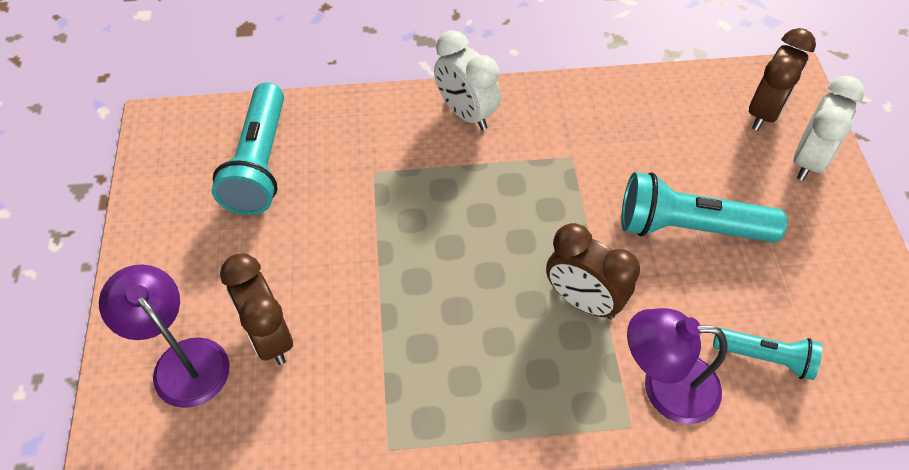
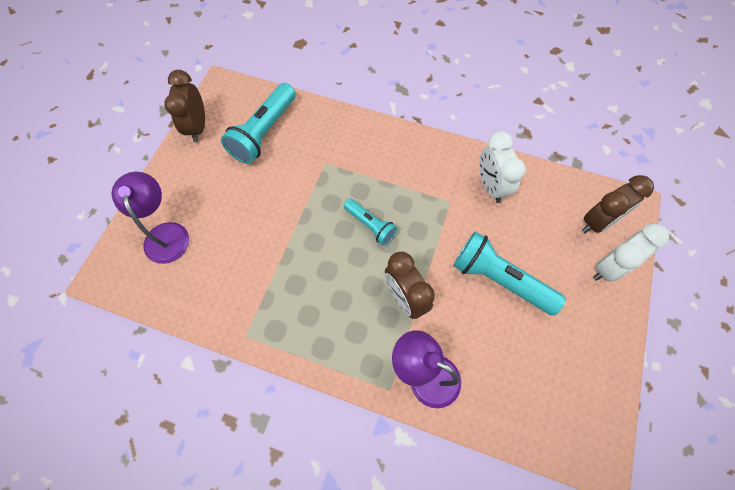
camera: 25 degrees right, 10 degrees up
(269, 337) = (216, 240): brown clock -> brown clock (197, 127)
(466, 113) = (399, 147): white clock -> white clock (490, 186)
(765, 357) = (499, 386): turquoise flashlight -> turquoise flashlight (370, 225)

